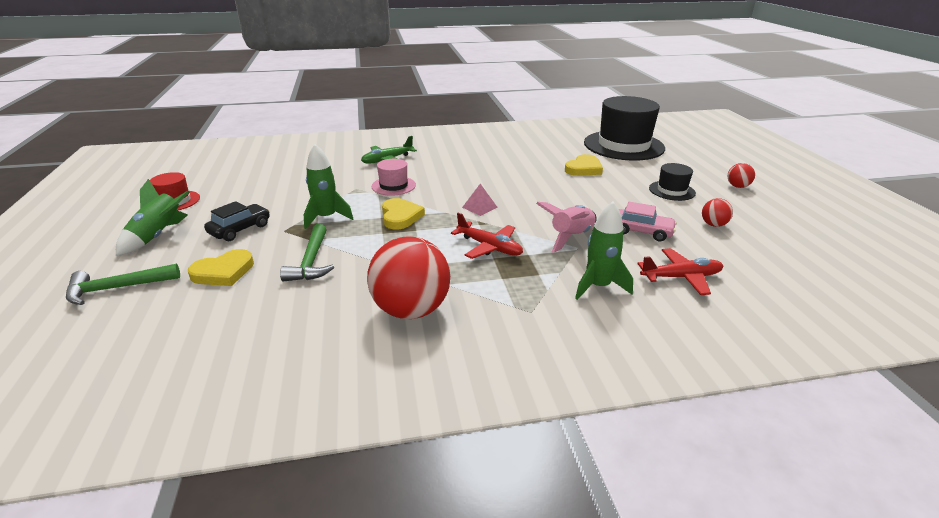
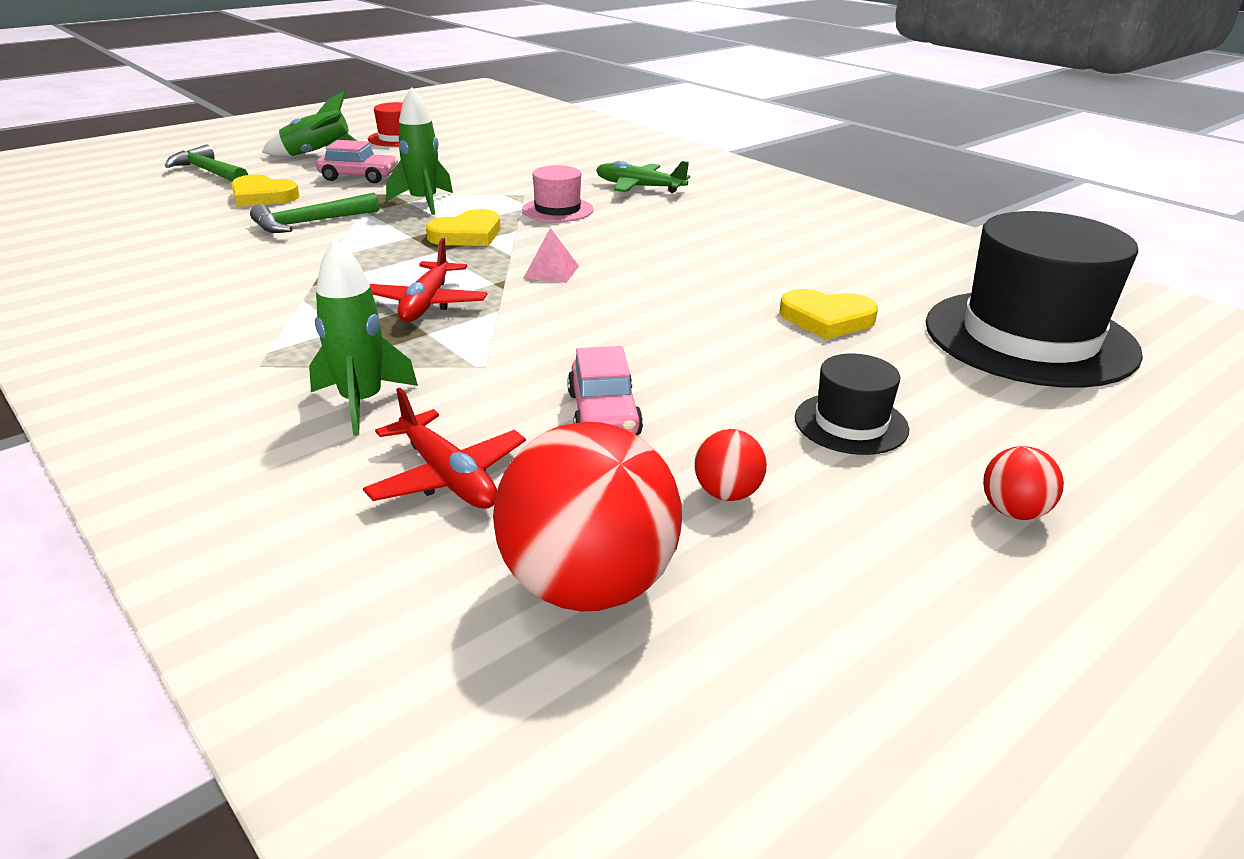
camera: 60 degrees right, 0 degrees up
(240, 229) = (359, 177): black car -> pink car
(411, 310) = (228, 294): red ball -> red ball (588, 586)
(571, 237) = (517, 354): pink rocket -> none

